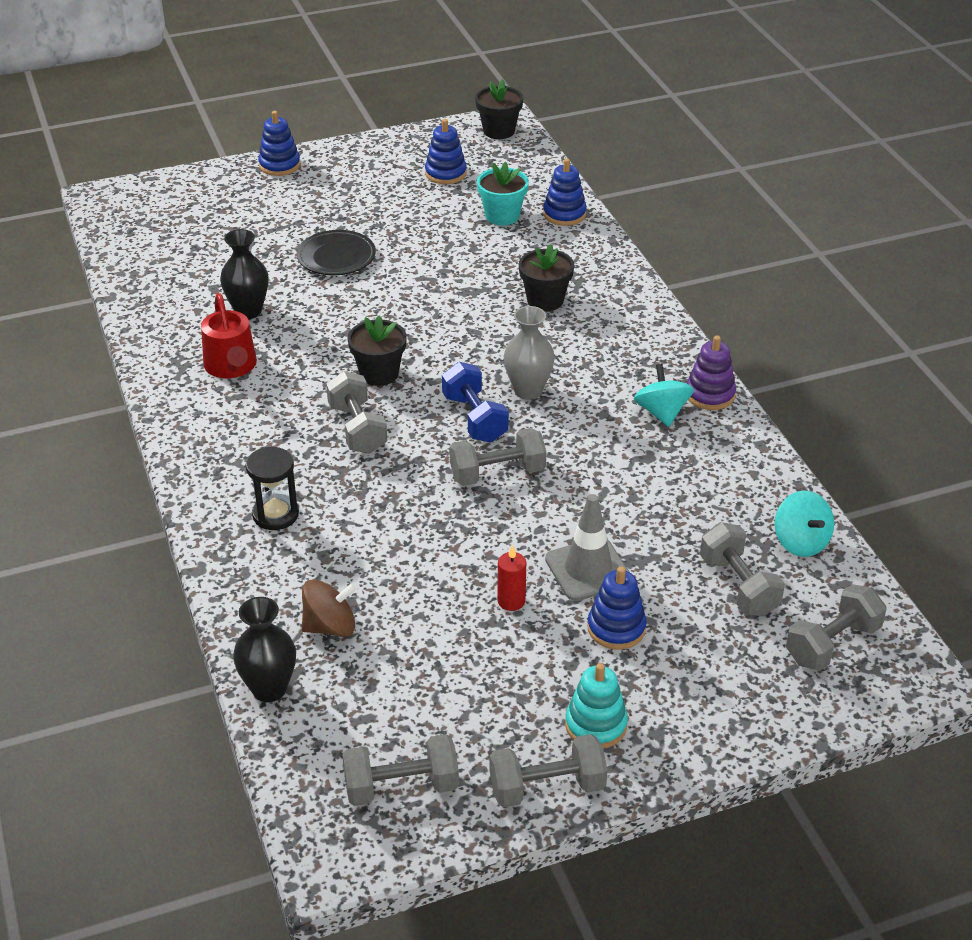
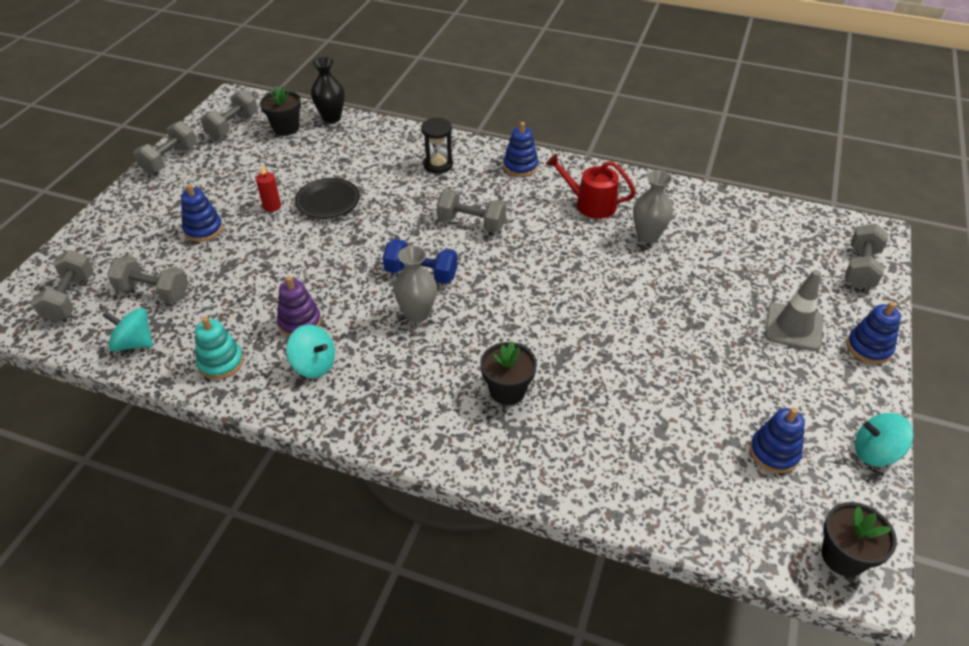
camera: 130 degrees right, 5 degrees up
(248, 311) = (648, 236): black vase -> grey vase
(330, 626) = (341, 147): brown spinning top -> none
(336, 257) = (681, 308): black plate -> black plate (328, 201)
(379, 373) = (515, 258): black flower pot -> black flower pot (286, 128)
(393, 140) = (875, 452): none -> turquoise spinning top
(497, 473) = (363, 255): grey dumbbell -> grey dumbbell (860, 268)
(502, 216) = (661, 446): turquoise flower pot -> none
(564, 214) = (625, 495): blue stacking toy -> blue stacking toy (520, 166)
(588, 569) = (250, 244): grey traffic cone -> grey traffic cone (793, 327)
(596, 725) = (171, 190): turquoise stacking toy -> turquoise stacking toy (221, 362)
(710, 394) = (296, 405): purple stacking toy -> purple stacking toy (300, 322)

